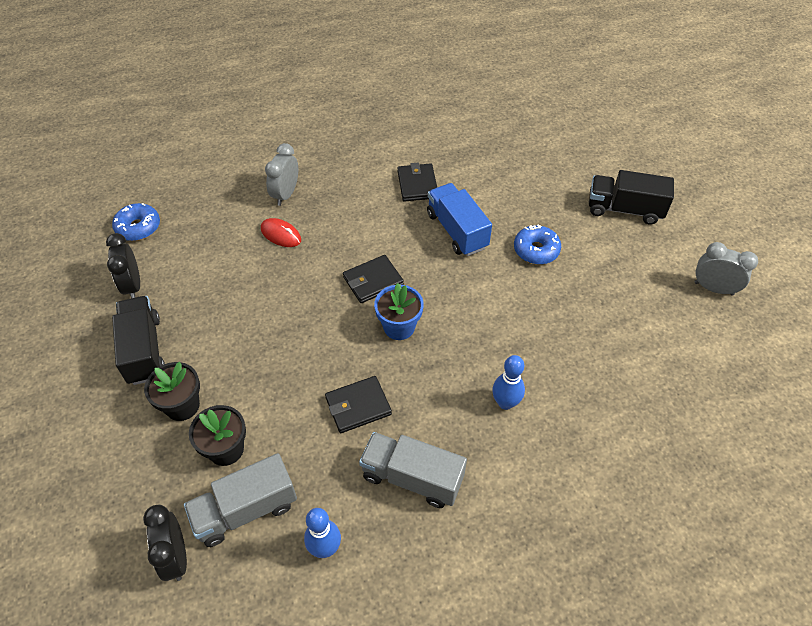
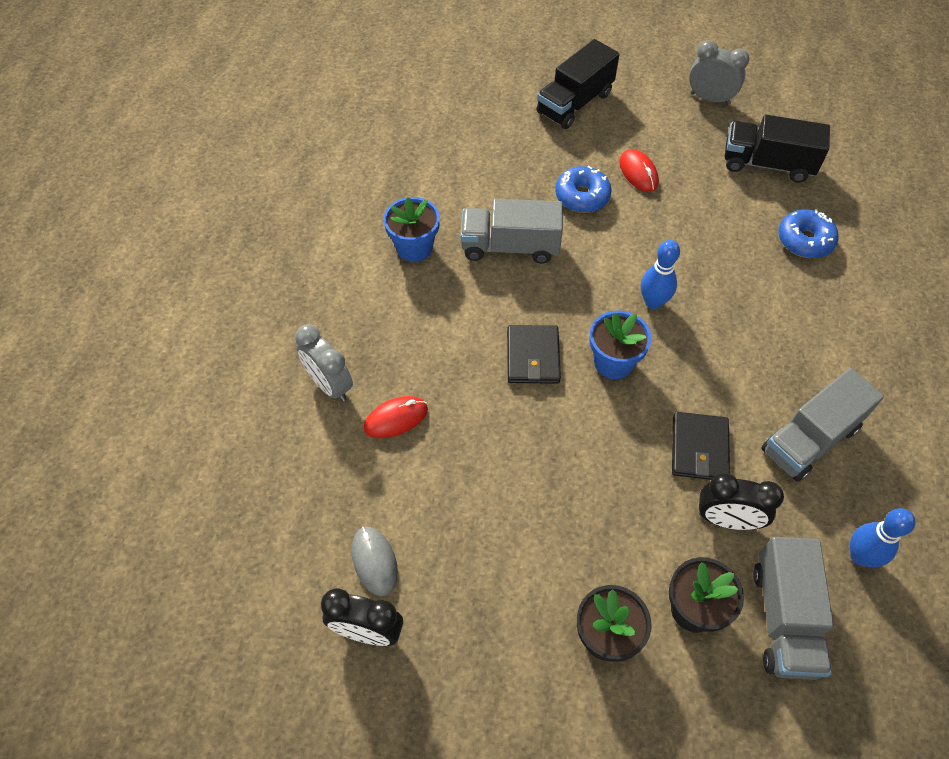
camera: 60 degrees left, 5 degrees up
(138, 227) = (259, 587): blue donut -> blue donut (804, 240)
(144, 350) = (491, 654): black truck -> black truck (767, 164)
(176, 556) = (815, 718): black clock -> black clock (726, 520)
(178, 269) = (374, 561): none -> grey mouse
(417, 184) = (414, 248): black wallet -> blue flower pot
(457, 230) = (510, 246): blue truck -> grey truck
(505, 403) = (758, 318): blue bowling pin -> blue bowling pin (653, 302)
(589, 273) = (638, 173): none -> red mouse
(713, 288) = (710, 99): grey clock -> grey clock turned 60 degrees clockwise

